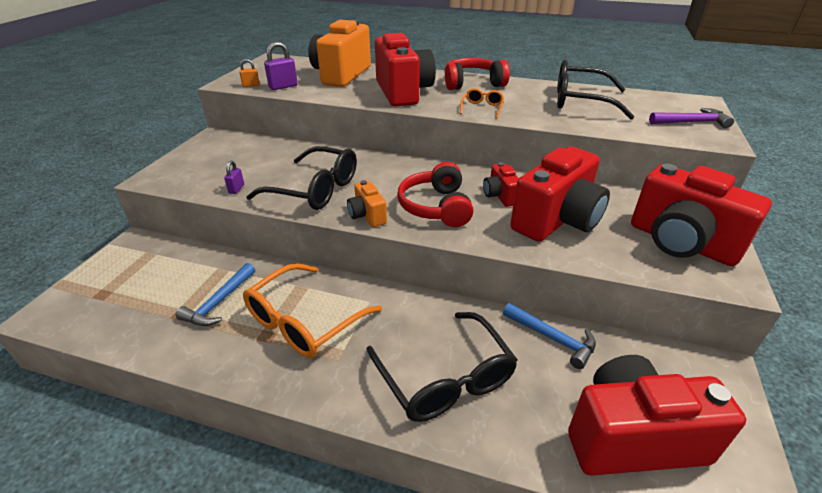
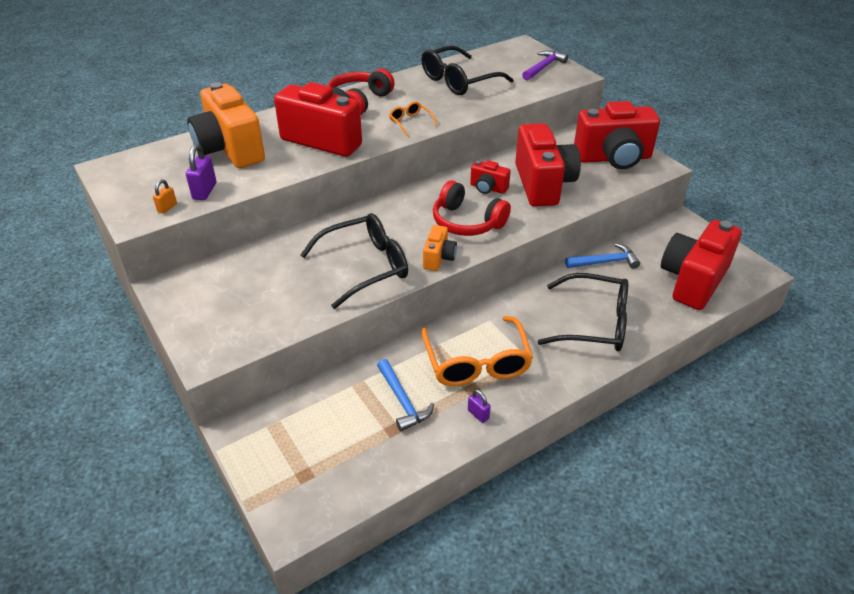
camera: 50 degrees left, 5 degrees up
(236, 189) = (304, 309): purple padlock -> purple padlock (478, 414)
(367, 216) = (439, 258): orange camera -> orange camera turned 90 degrees counterclockwise

